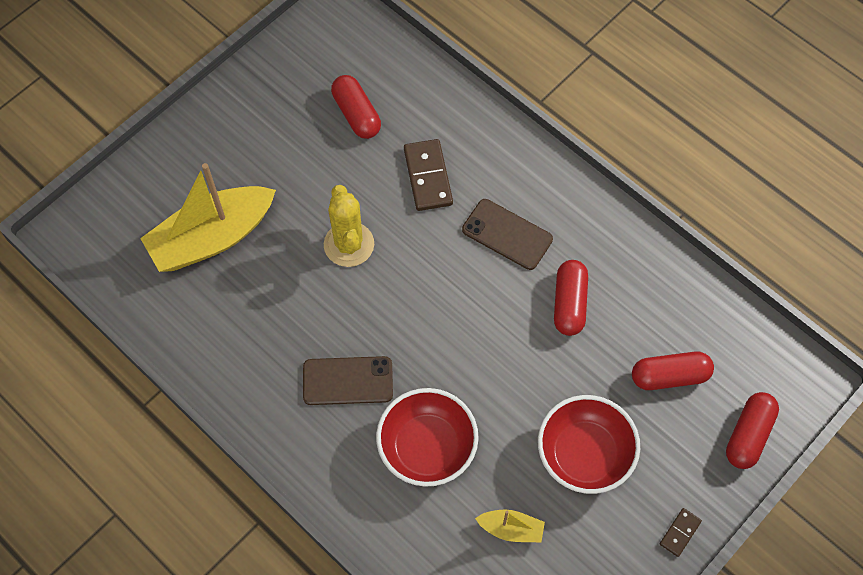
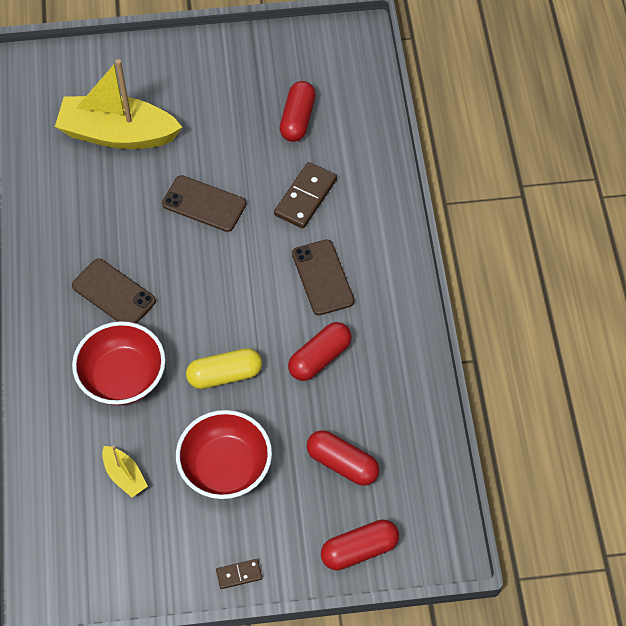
camera: 40 degrees right, 5 degrees down
(349, 244) = (204, 204): yellow cactus -> brown phone
(508, 378) = (225, 375): none -> yellow capsule

